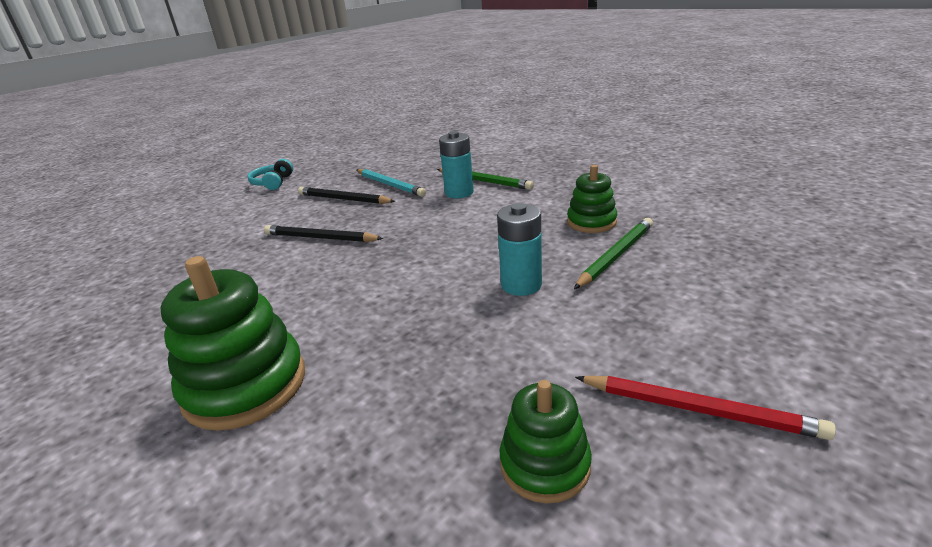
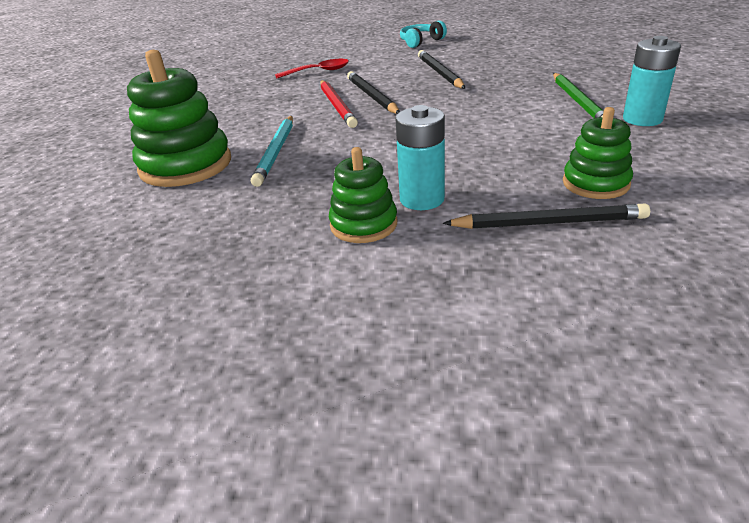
camera: 50 degrees right, 5 degrees up
(214, 241) = (318, 71): none -> red spoon
(390, 185) = (494, 74): turquoise pencil -> turquoise pencil (276, 152)
(459, 193) = (534, 103): turquoise battery -> turquoise battery (642, 119)
(545, 464) = (203, 308): green stacking toy -> green stacking toy (363, 224)
(616, 255) = (549, 223): green pencil -> black pencil
(699, 409) = (340, 364): red pencil -> red pencil (337, 106)

